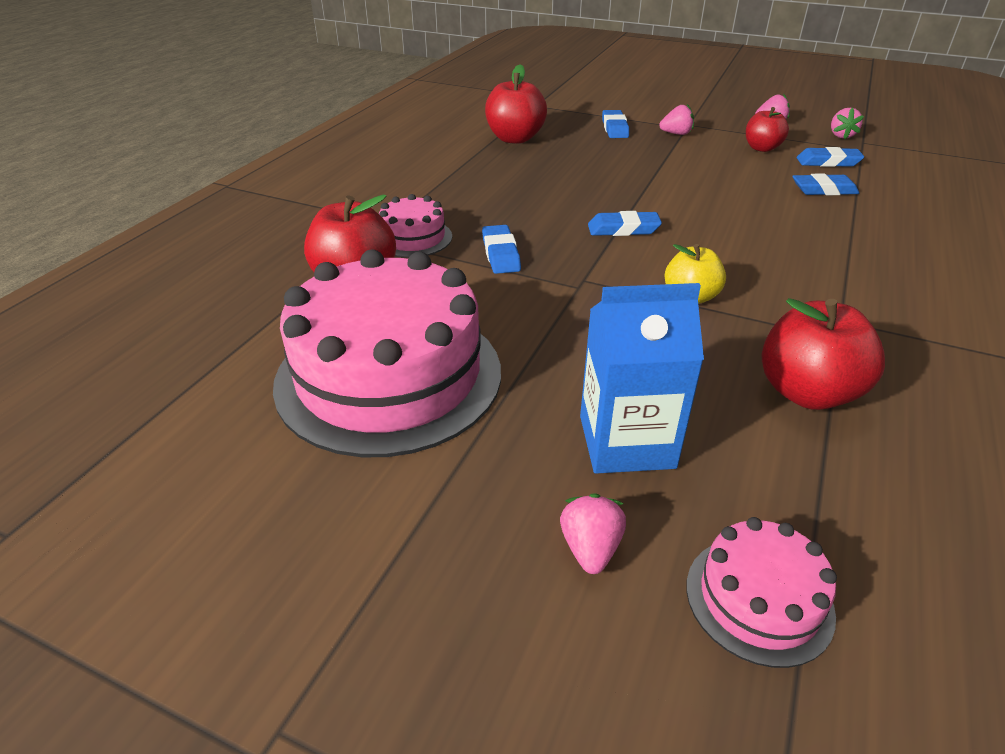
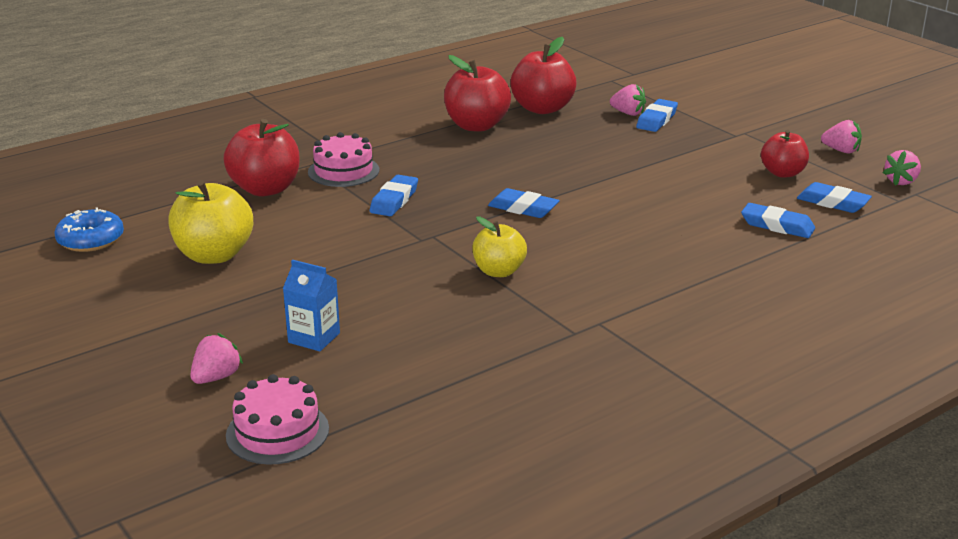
camera: 30 degrees right, 10 degrees down
(208, 408) = (91, 240): none -> blue donut
(389, 376) = (214, 255): pink cake -> yellow apple
(626, 441) = (314, 338): blue carton -> blue carton, size x0.59
(676, 134) = (713, 139): pink strawberry -> pink strawberry (628, 113)
(807, 392) = (486, 354): red apple -> red apple (476, 126)

